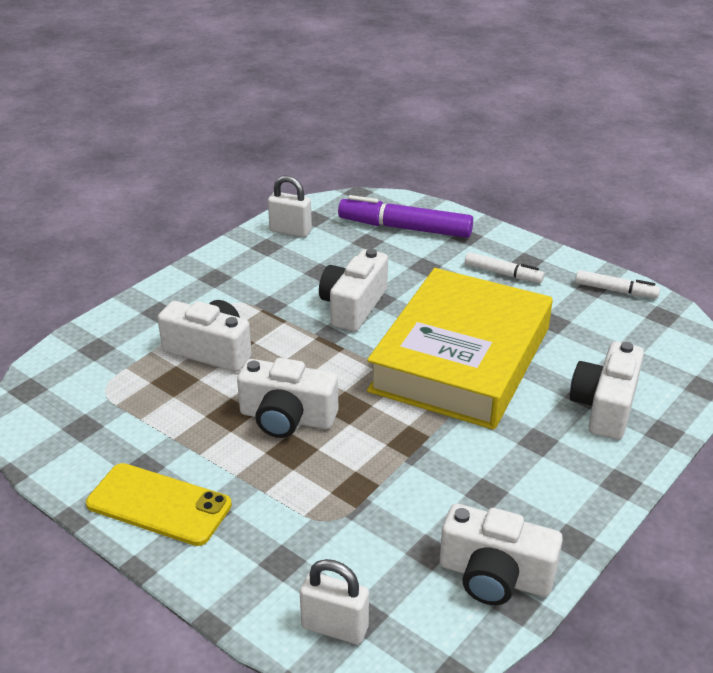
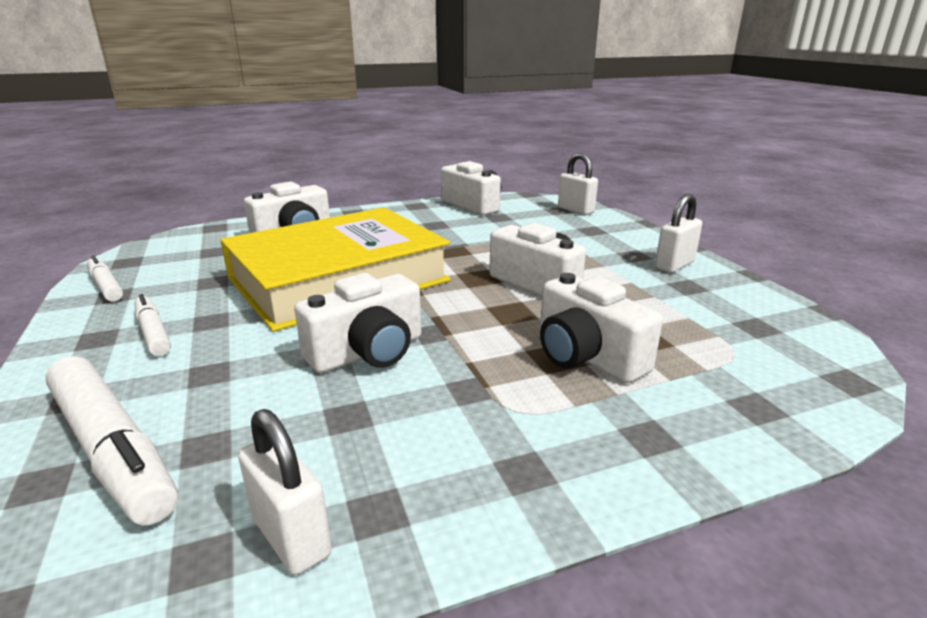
camera: 150 degrees left, 10 degrees down
(159, 504) = (674, 265): yellow phone -> white padlock
(405, 228) = (112, 449): purple marker -> white marker

